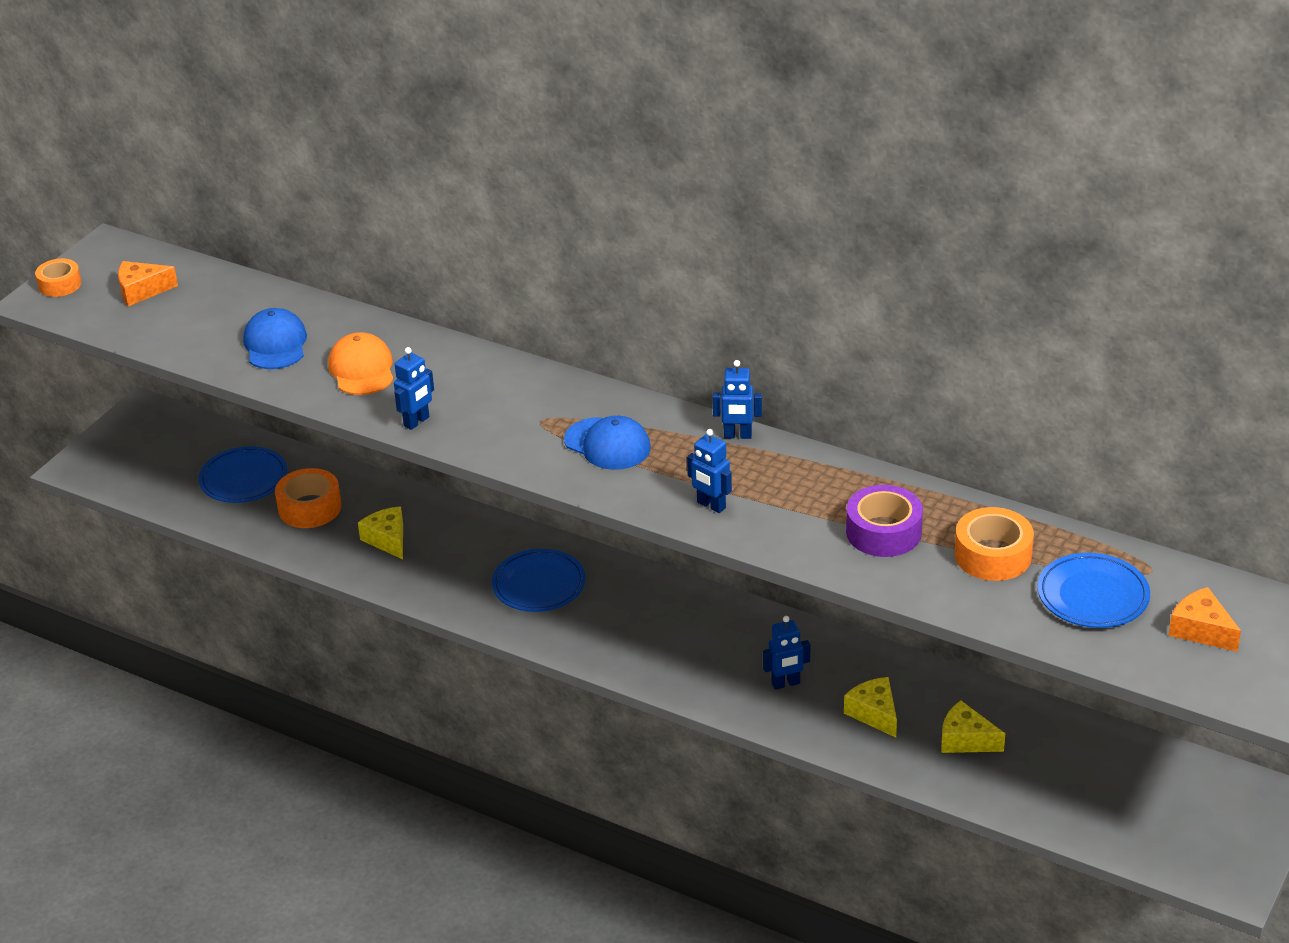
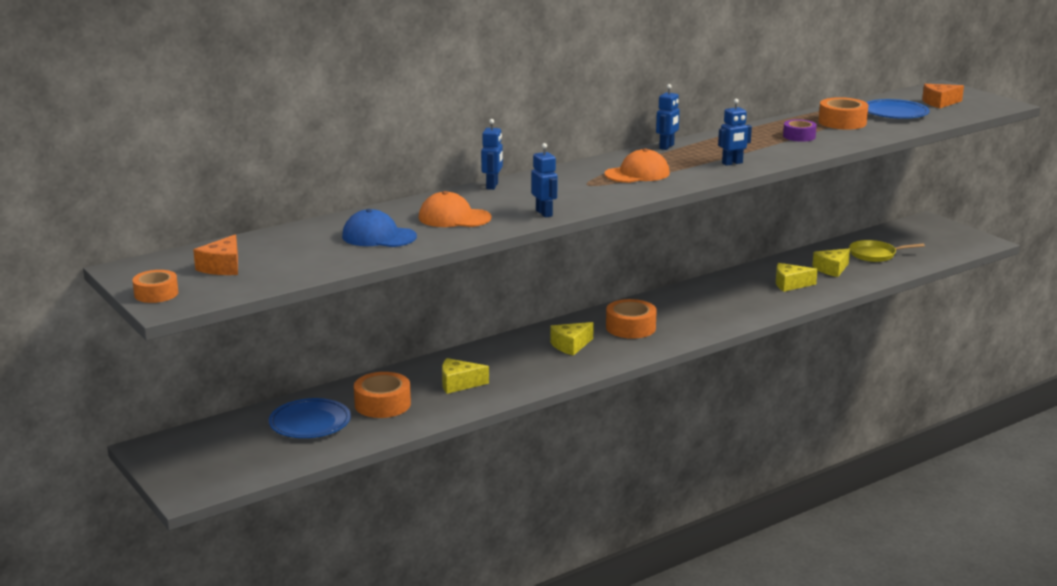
camera: 65 degrees left, 15 degrees down
(539, 585) = (570, 345): blue plate -> yellow cheese
(607, 444) = (637, 174): blue cap -> orange cap
(624, 614) = (630, 327): none -> orange tape
(786, 683) = (743, 299): blue robot -> blue robot (492, 186)
(883, 532) = (799, 136): purple tape -> purple tape, size x0.66
(1063, 770) = (875, 254): none -> yellow pan

